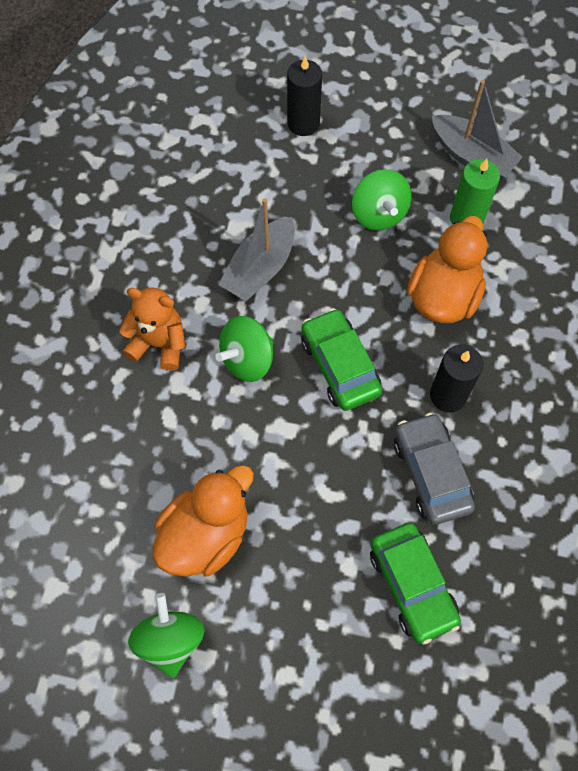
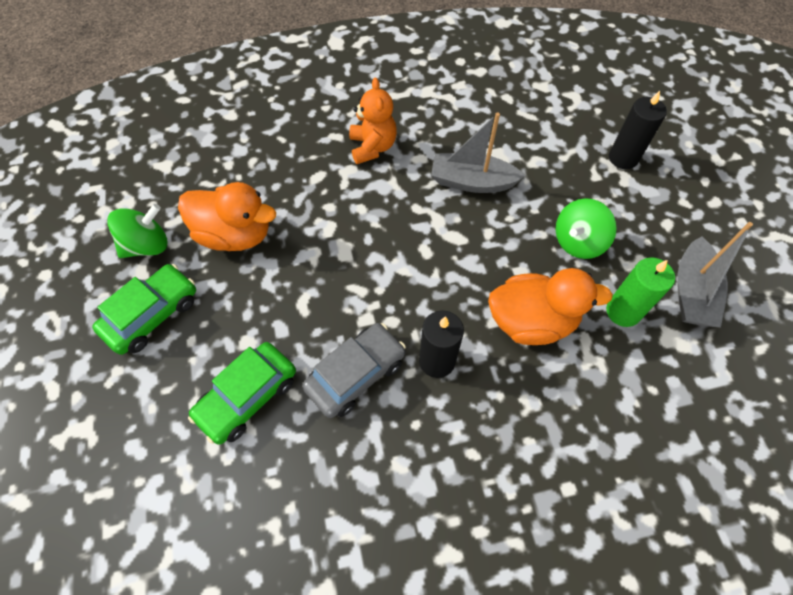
camera: 65 degrees right, 5 degrees down
(247, 360) = (389, 204): green spinning top -> none
(340, 365) = (419, 268): green car -> green car (152, 314)

